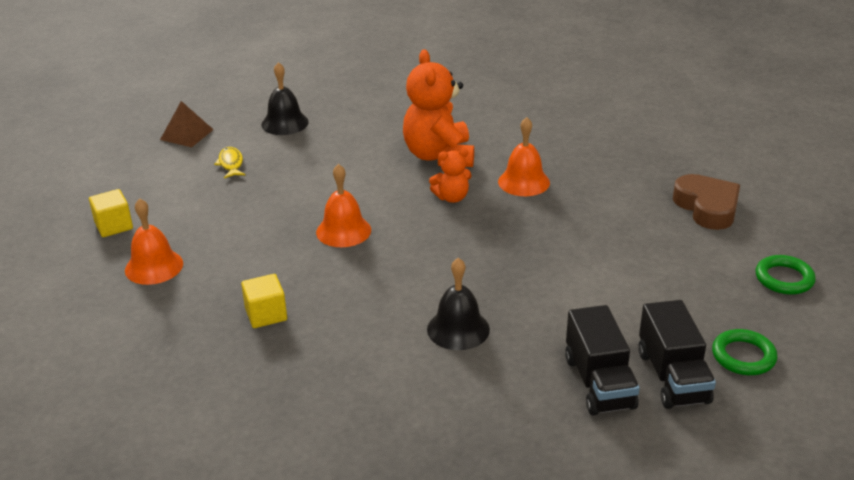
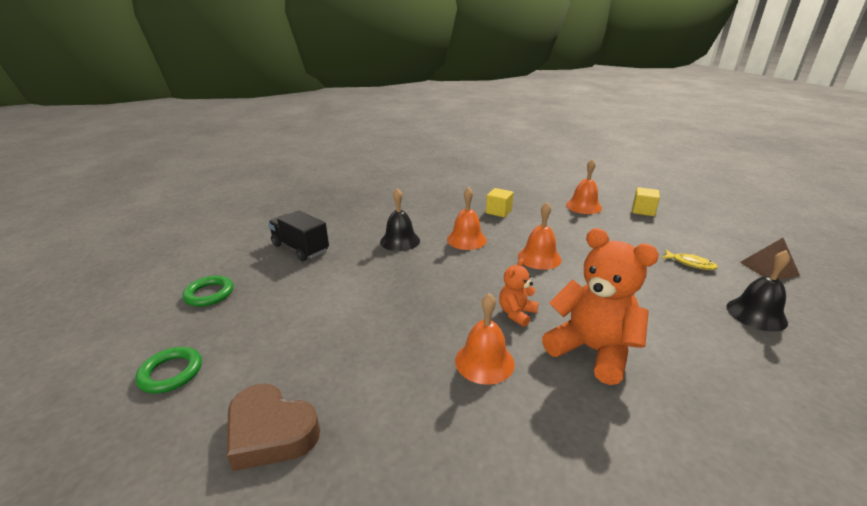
camera: 140 degrees right, 5 degrees down
(378, 290) = (466, 239): none -> orange bell
(672, 377) = (257, 266): black truck -> none

